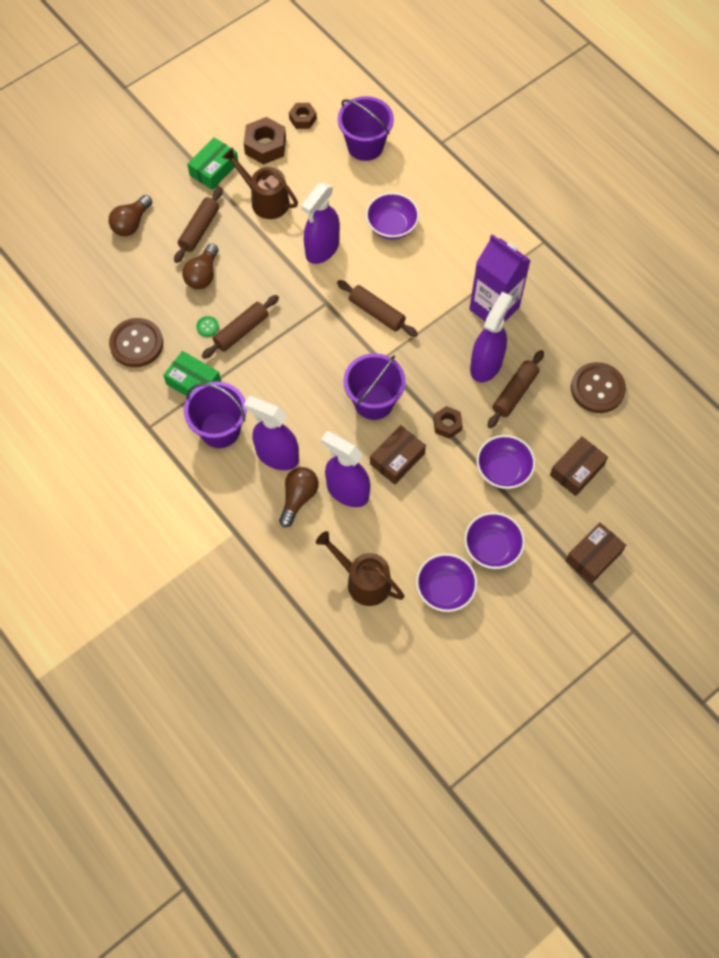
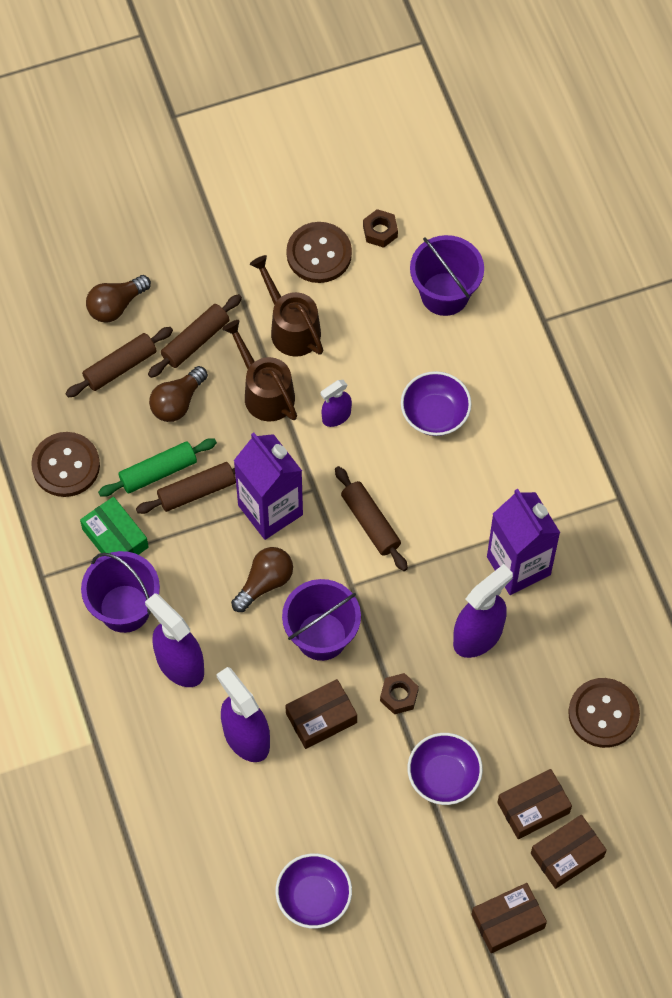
camera: 20 degrees right, 0 degrees up
(207, 327) = (158, 472): green button -> green rolling pin
(214, 169) = (243, 265): green box -> none
(265, 146) = (319, 254): brown nut -> brown button
(298, 498) = (185, 725): brown light bulb -> brown light bulb (265, 582)
(300, 327) = (270, 510): none -> purple carton
(322, 249) = (336, 416): purple spray bottle -> purple spray bottle, size x0.57
(363, 581) = (222, 853): brown watering can -> brown watering can (265, 392)
(492, 547) = (390, 867): purple bowl -> none
(514, 393) = (498, 684): brown rolling pin -> brown rolling pin (120, 367)
(615, 495) = (567, 855): none -> brown box

